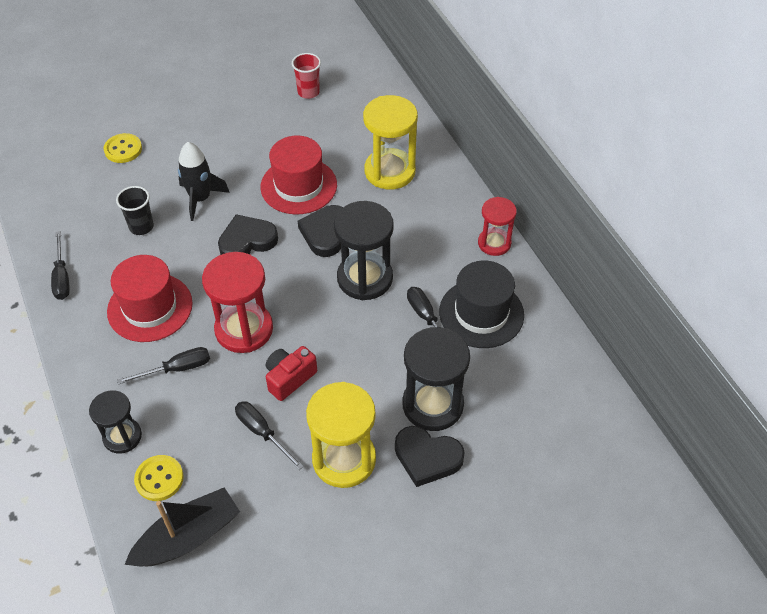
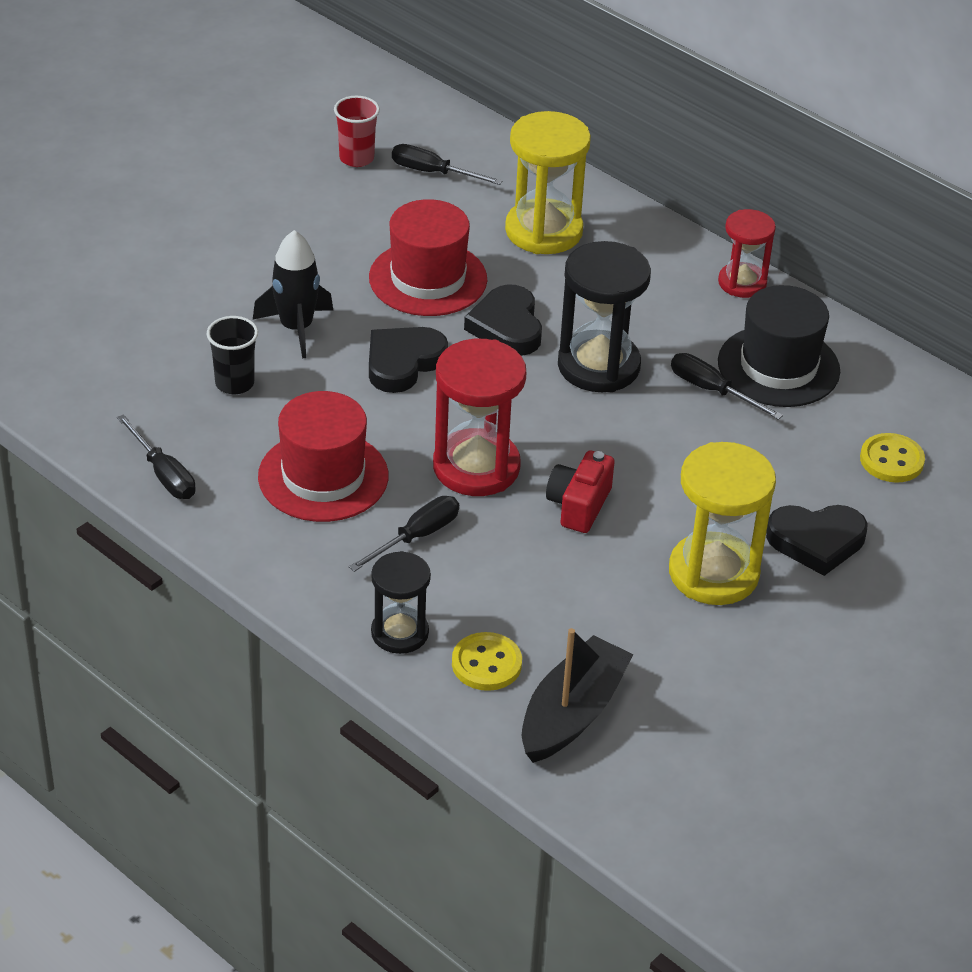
camera: 25 degrees left, 10 degrees down
(123, 149) = (130, 294): yellow button -> yellow button (891, 460)
(262, 432) = (586, 574): black screwdriver -> black screwdriver (433, 172)
(432, 405) = (785, 483): black hourglass -> none

